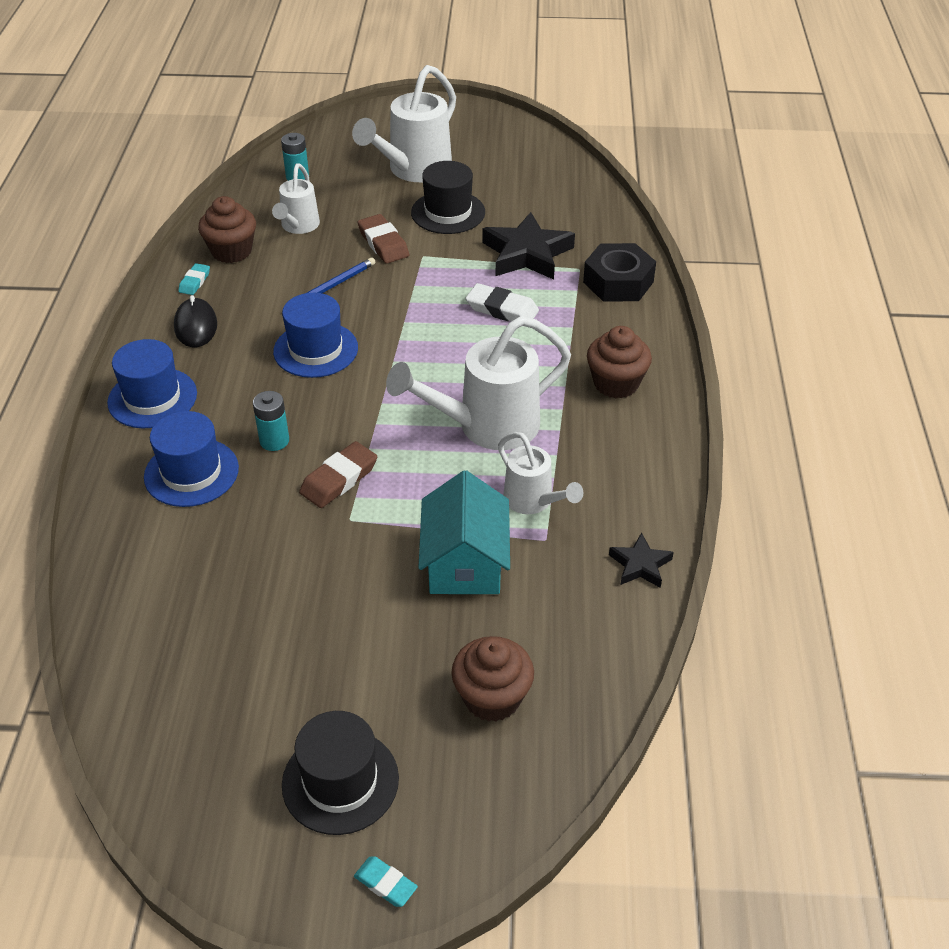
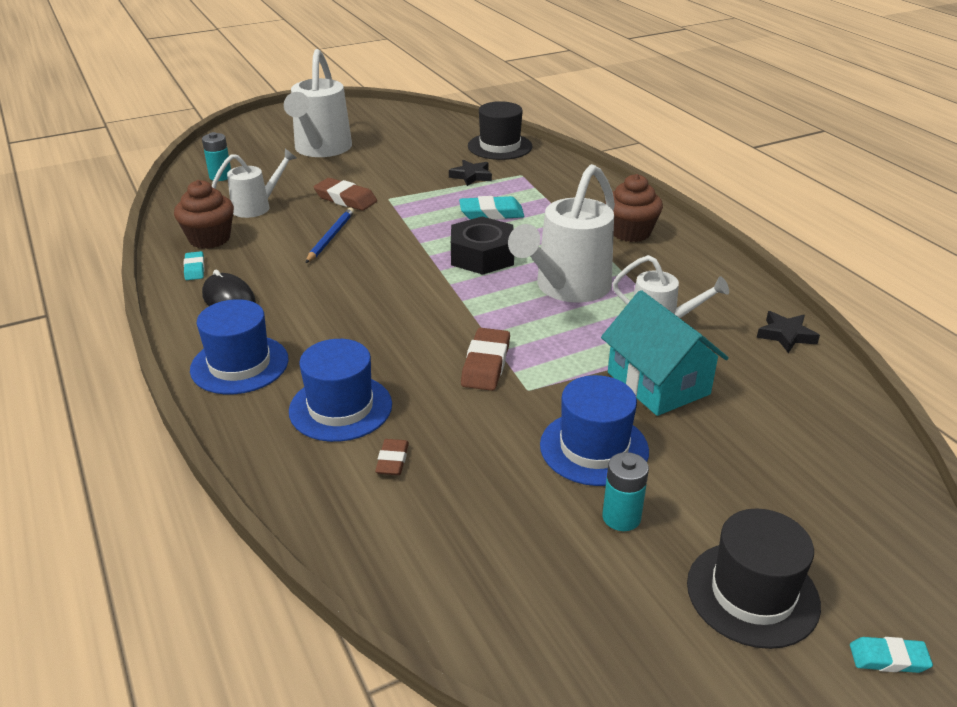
camera: 30 degrees left, 10 degrees down
(187, 538) = (392, 460): none -> brown eraser
(274, 441) = (396, 357): turquoise battery -> turquoise battery (621, 517)
(298, 226) = (256, 207): white watering can -> white watering can turned 105 degrees counterclockwise
(315, 350) = (363, 282): blue hat -> blue hat (594, 448)
(448, 212) = (379, 167): black hat -> black hat (500, 146)
(492, 697) = (793, 469): brown cupcake -> none
(502, 309) = (491, 213): white eraser -> turquoise eraser
(527, 254) = (471, 176): black star -> black star, size x0.53
(618, 282) = (559, 175): black nut -> black nut (482, 256)

